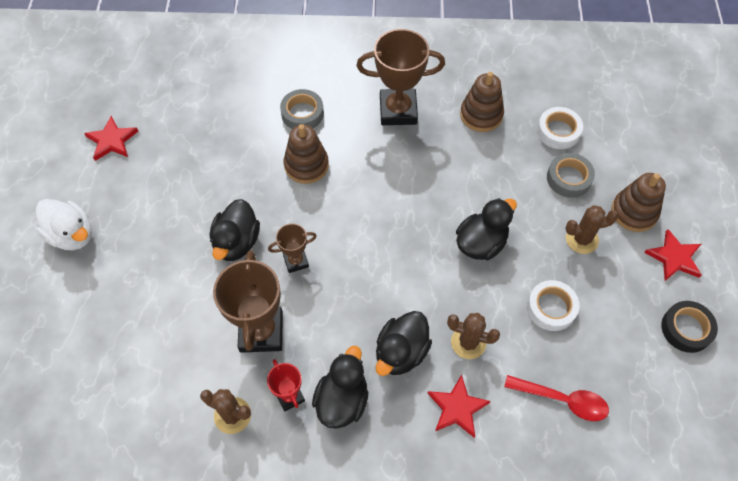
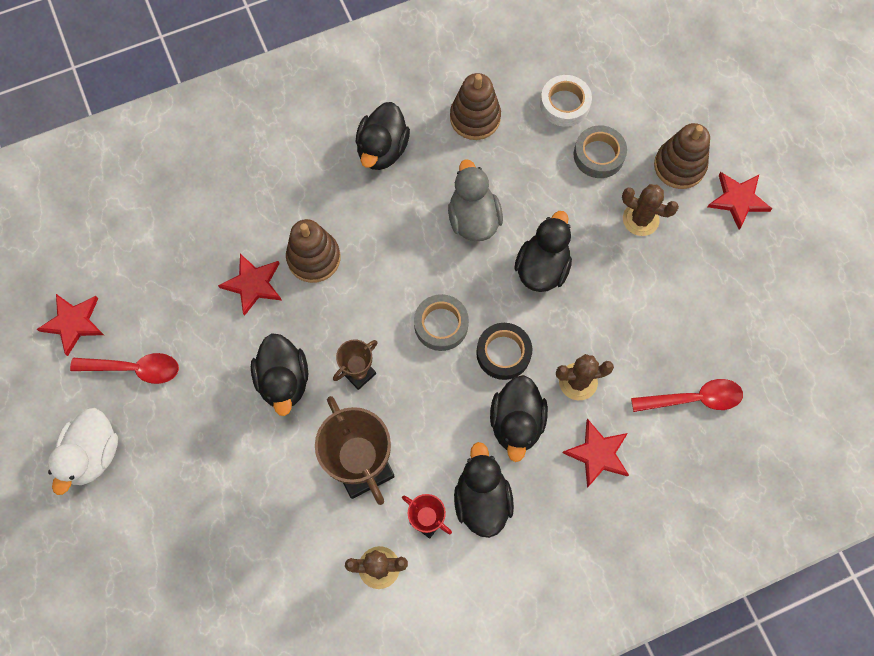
camera: 25 degrees left, 10 degrees up
(72, 235) = (93, 454): white duck -> white duck turned 90 degrees clockwise
(135, 189) = (135, 369): none -> red spoon
(252, 165) = (253, 284): none -> red star
(302, 113) = (277, 197): grey tape -> grey tape (441, 325)
(398, 110) = (382, 150): brown trophy -> black duck
(443, 185) = (473, 219): none -> grey duck
(551, 308) = (642, 308): white tape -> none
(581, 239) = (640, 219): brown cactus -> brown cactus turned 60 degrees clockwise
(686, 329) = (778, 272): black tape -> black tape (503, 353)

